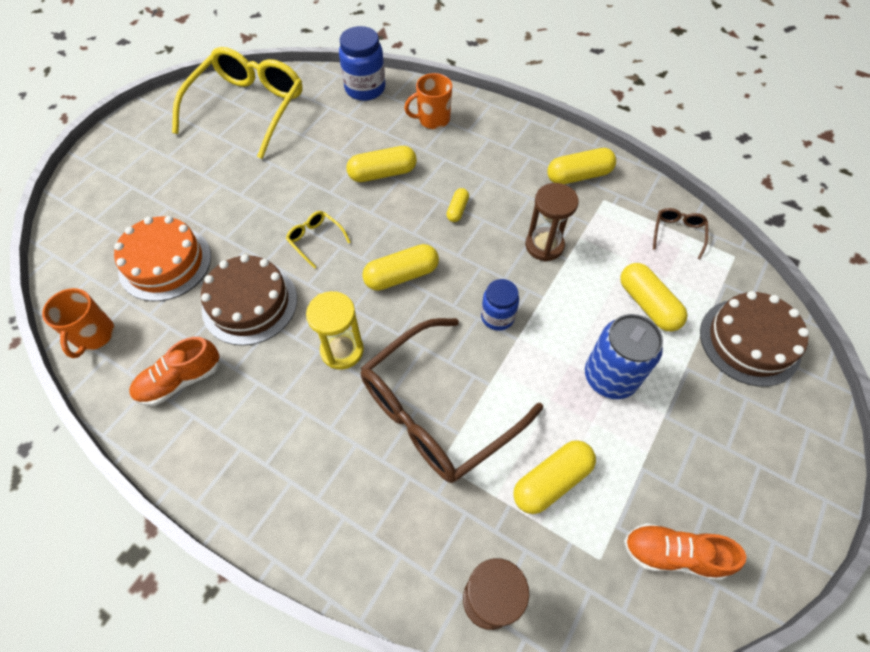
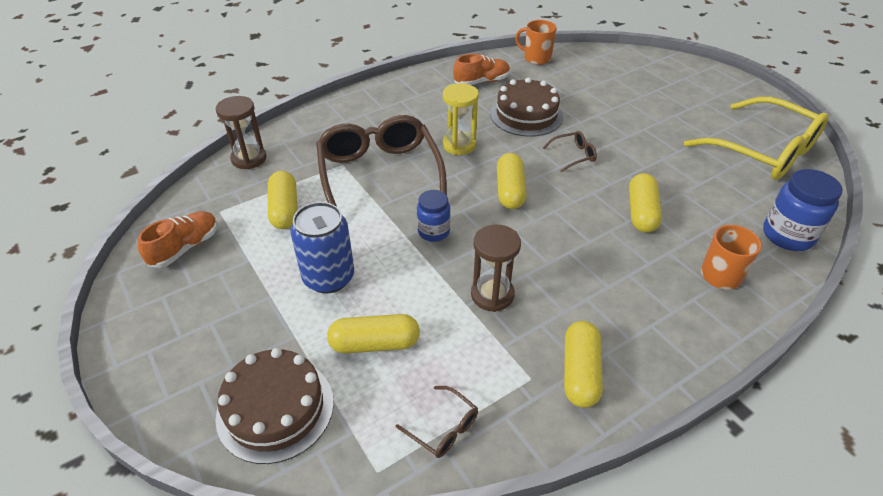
camera: 115 degrees right, 15 degrees down
(165, 263) = (584, 88): orange cake -> none
(180, 380) = (481, 82): orange shoe -> orange shoe turned 75 degrees clockwise
(315, 240) = (573, 155): yellow glasses -> brown glasses
(457, 210) = (570, 248): yellow capsule -> none

